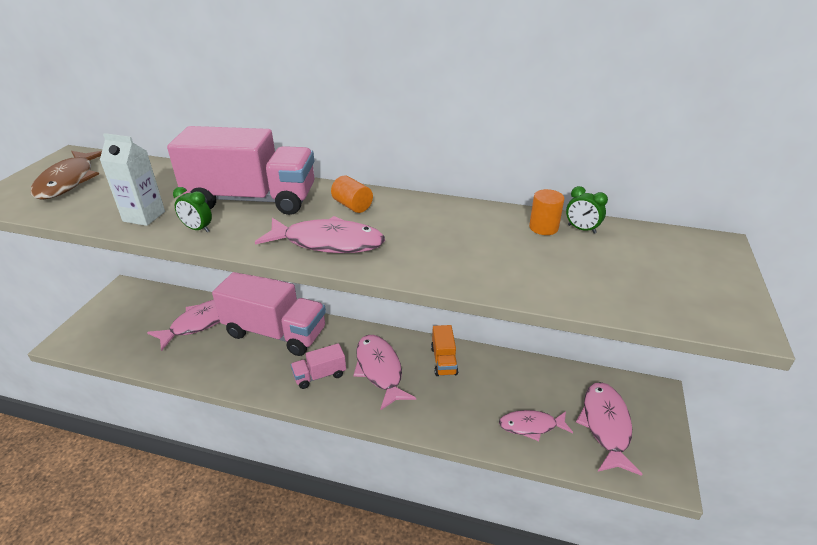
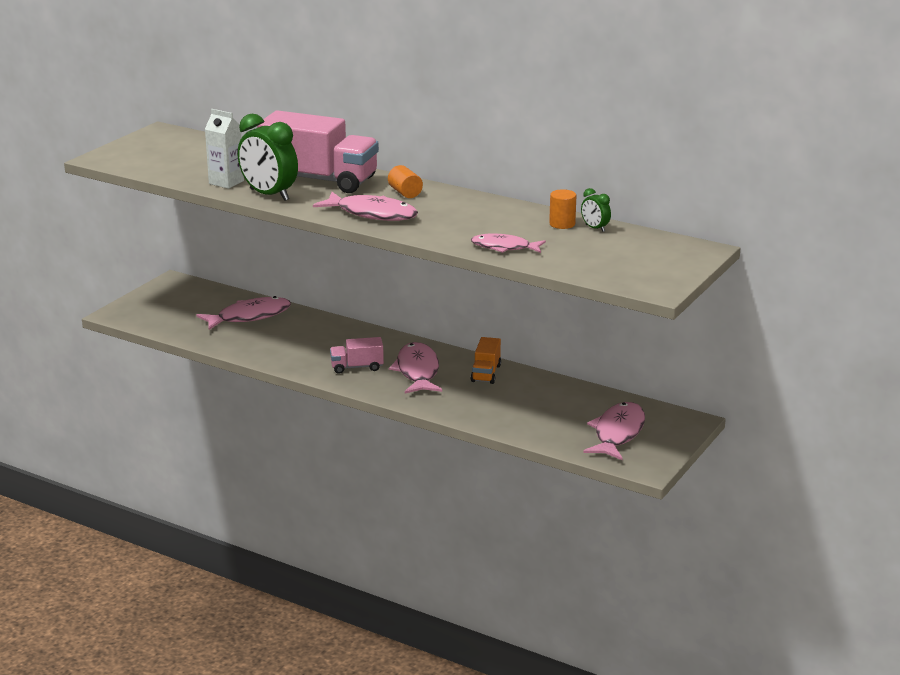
camera: 15 degrees right, 10 degrees down
(69, 181) = (162, 151): brown fish -> none
(197, 229) = (269, 195): green clock -> green clock, size x2.12
(275, 332) = (323, 333): pink truck -> none
(531, 426) = (544, 424): pink fish -> pink fish (504, 247)

